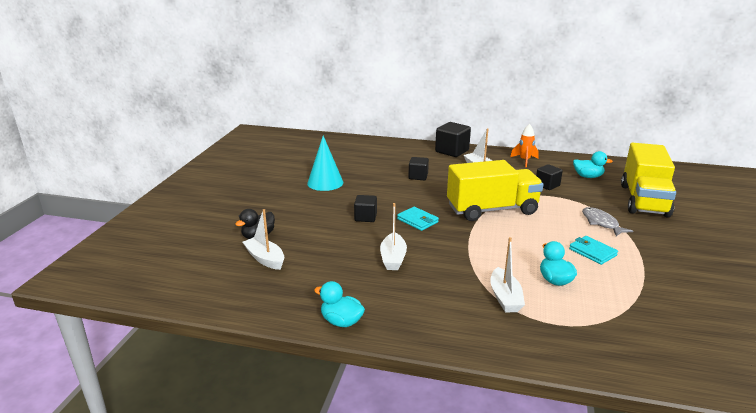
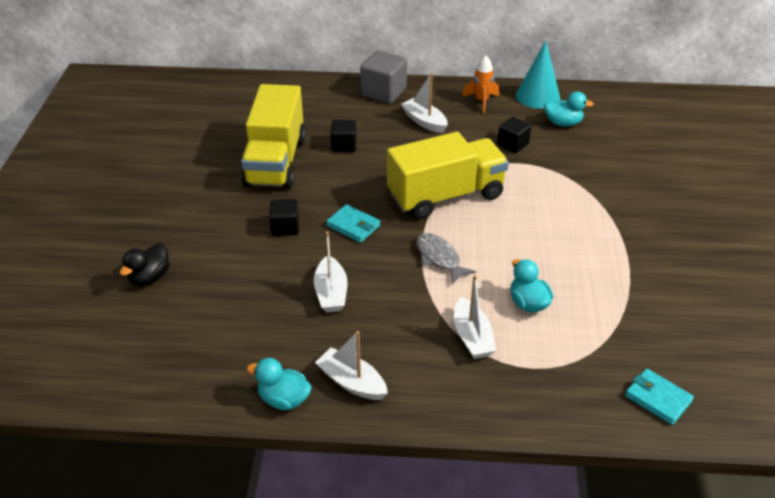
camera: 10 degrees left, 15 degrees up
(265, 259) = (168, 314): white boat -> white boat (352, 382)
(325, 182) = (219, 170): turquoise cone -> turquoise cone (538, 96)
(452, 151) = (383, 92): black cube -> grey cube
(592, 252) = (570, 253): turquoise wallet -> turquoise wallet (658, 398)
(601, 223) = (580, 203): grey fish -> grey fish (439, 258)
(643, 200) = (631, 158): yellow truck -> yellow truck (275, 161)

